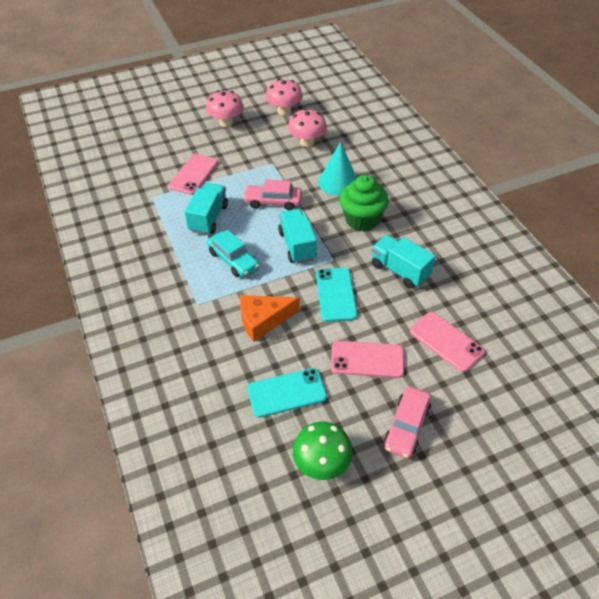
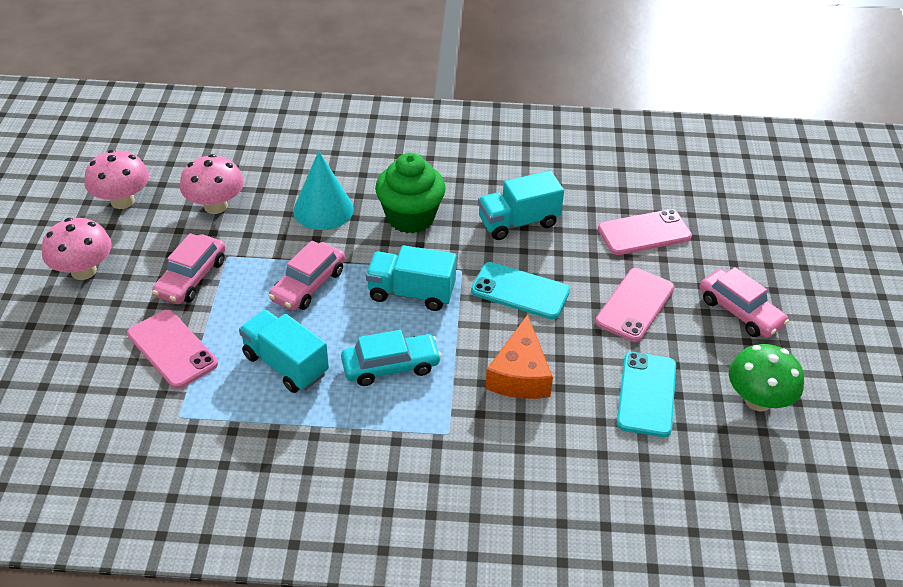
camera: 65 degrees left, 5 degrees down
(247, 158) = (191, 278): none -> pink car

